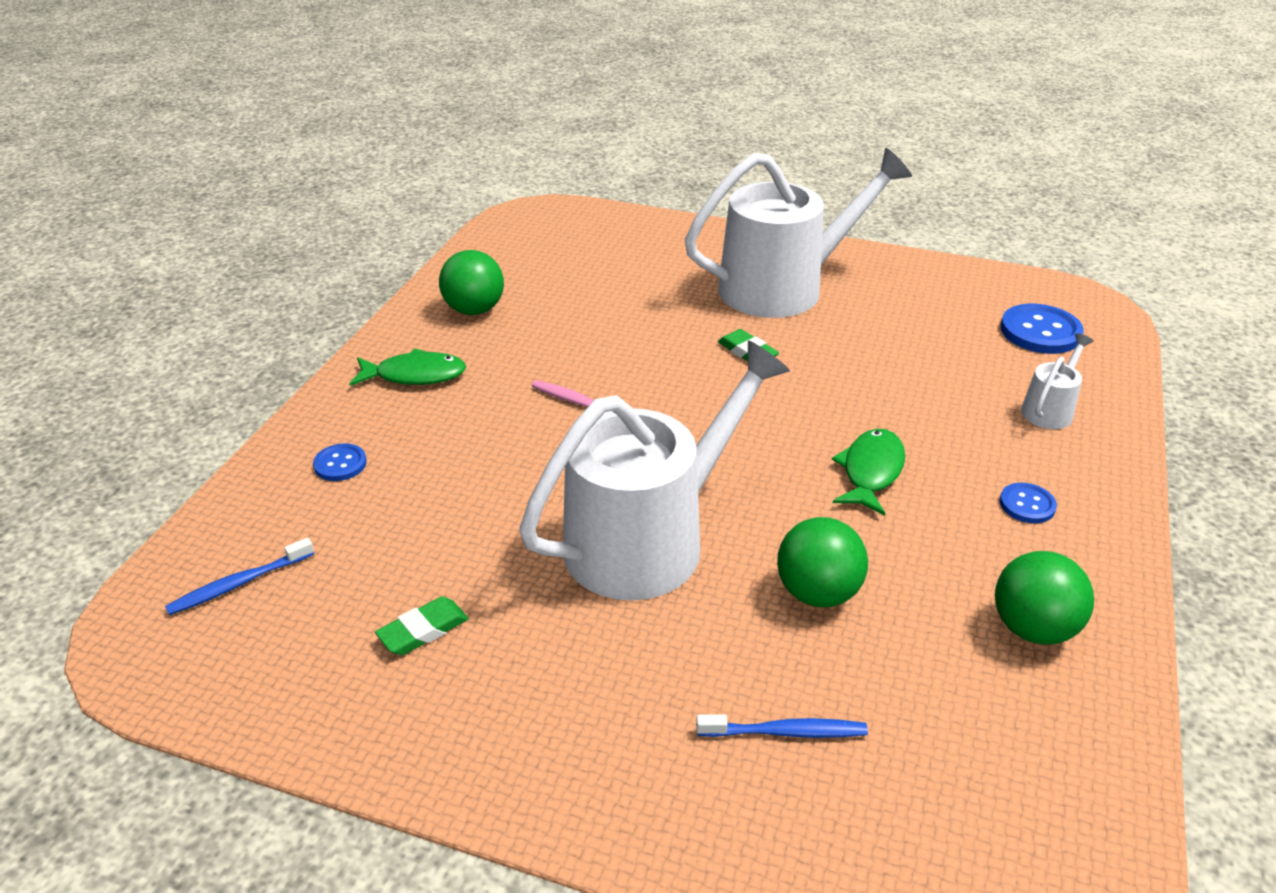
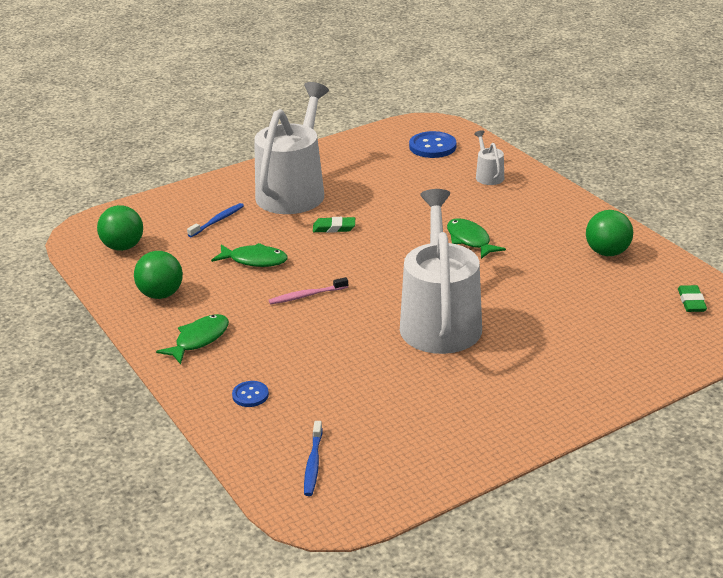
camera: 50 degrees left, 5 degrees down
(423, 630) = (424, 413): green eraser -> green eraser (691, 302)
(609, 333) = (254, 260): none -> green fish
(785, 732) = (596, 338): blue toothbrush -> blue toothbrush (217, 221)
(817, 593) = (529, 292): green ball -> green ball (123, 247)
(1027, 505) = (539, 215): blue button -> none

